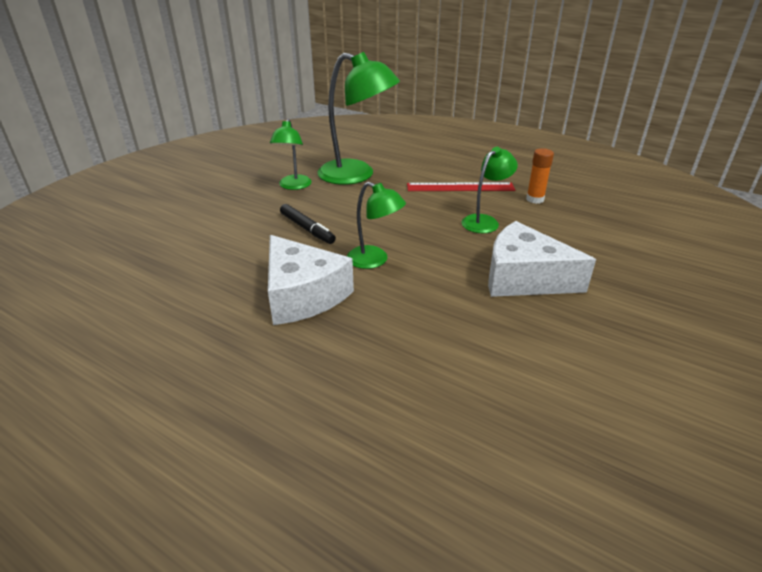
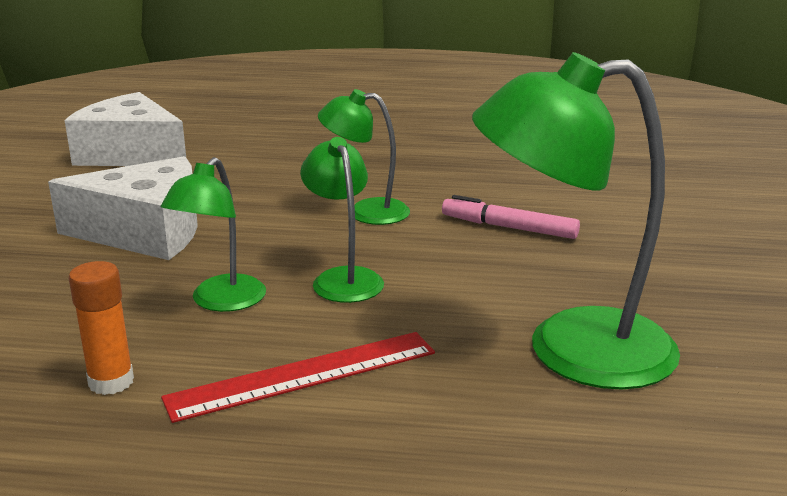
camera: 155 degrees right, 10 degrees down
(293, 186) = (652, 290): green lamp -> green lamp (343, 278)
(302, 295) = (414, 169): white cheese -> white cheese (131, 154)
(307, 229) = (509, 227): black marker -> pink marker

